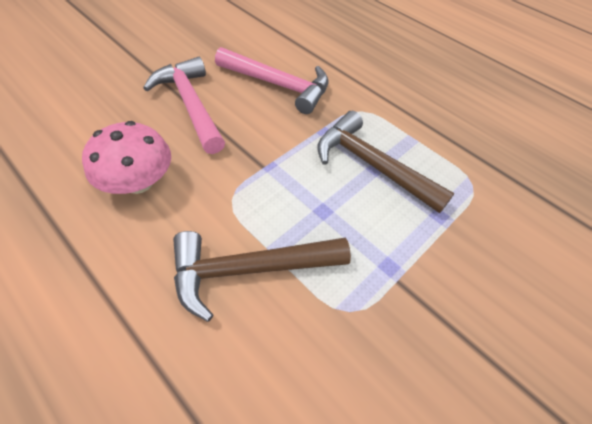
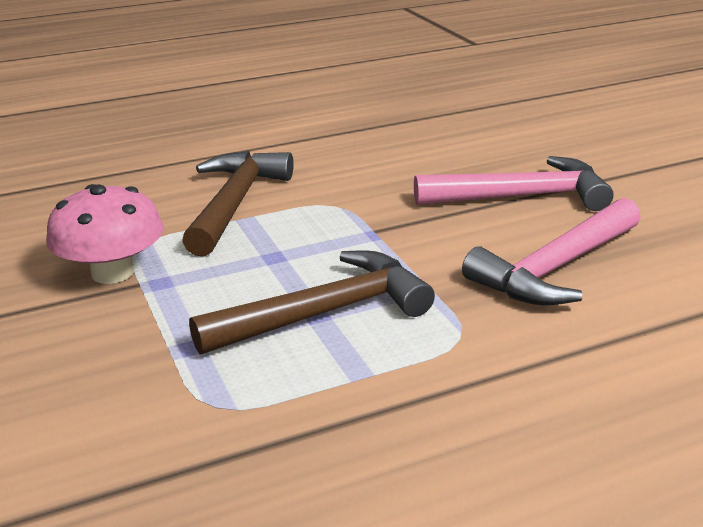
camera: 115 degrees right, 25 degrees down
(138, 182) = (392, 161): pink mushroom -> pink mushroom (112, 272)

